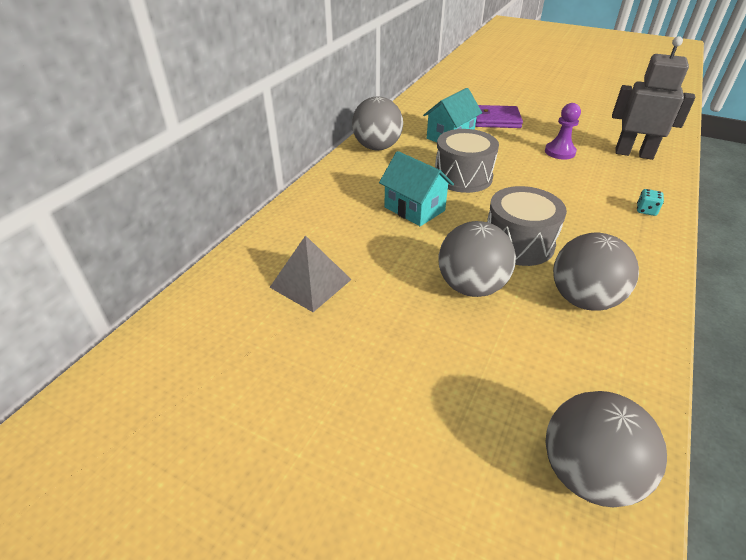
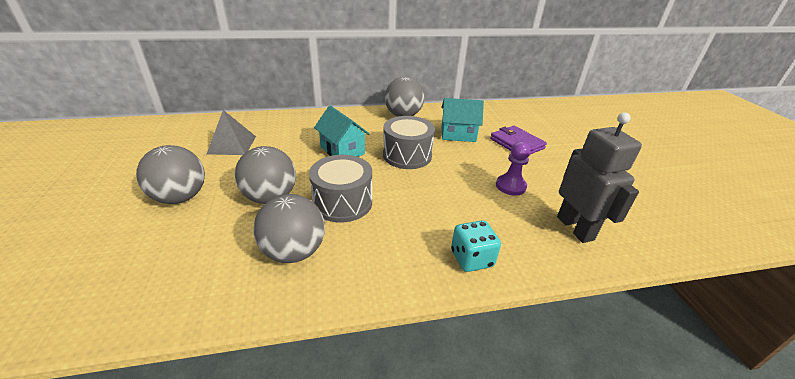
camera: 50 degrees right, 5 degrees down
(414, 209) = (342, 150): turquoise house -> turquoise house turned 45 degrees counterclockwise
(587, 473) = (97, 299): grey ball -> grey ball (180, 197)
(646, 210) = (471, 259): turquoise dice -> turquoise dice, size x1.72

